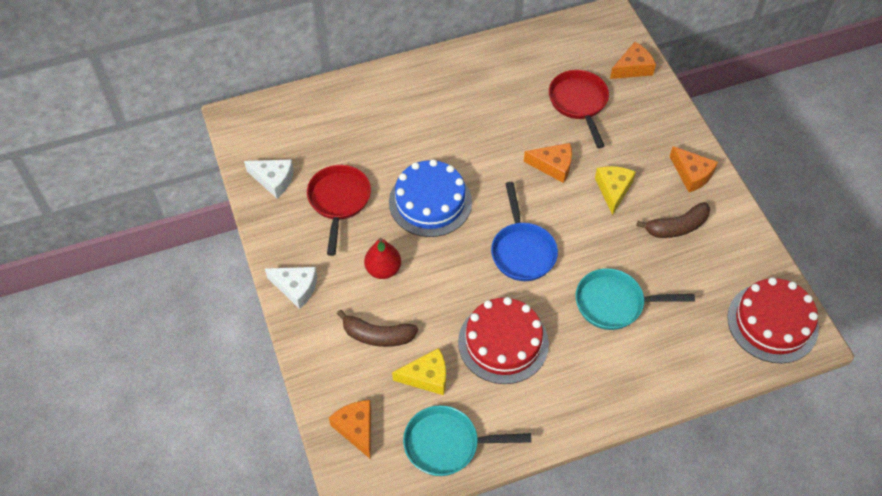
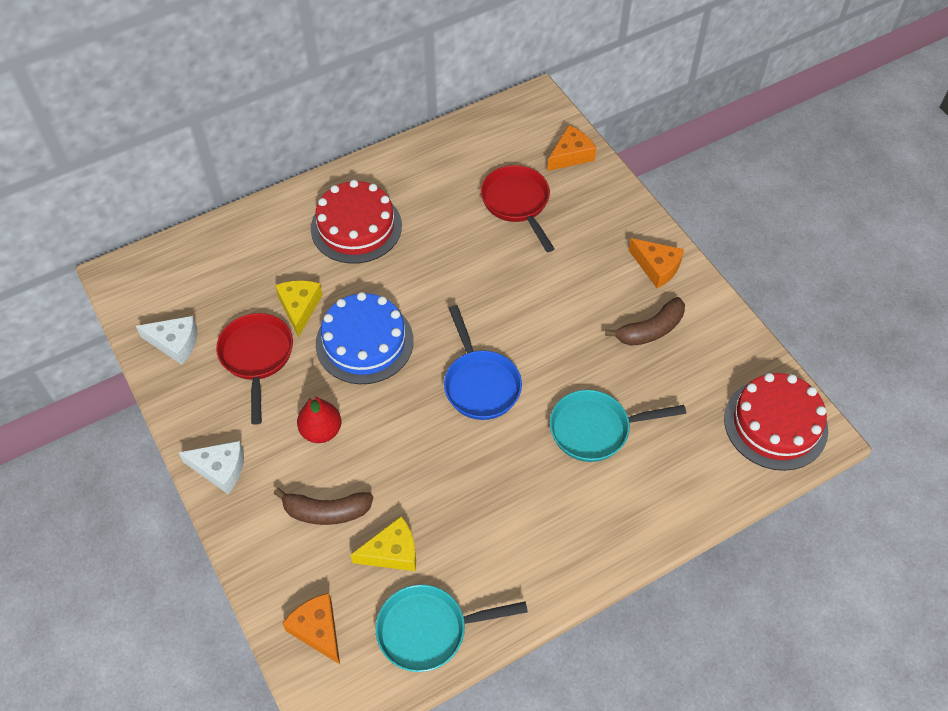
camera: 10 degrees left, 0 degrees up
(503, 342) = (475, 496): red cake -> red cake (356, 227)
(553, 166) = (499, 279): orange cheese -> none
(613, 190) = (572, 298): yellow cheese -> yellow cheese (299, 308)

